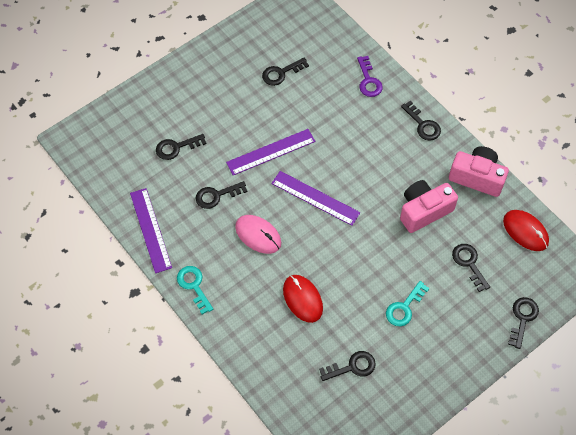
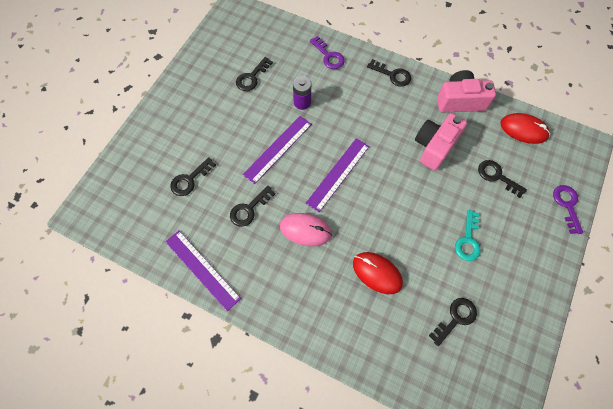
camera: 25 degrees left, 5 degrees up
(194, 286) = (271, 307): turquoise key -> none
(315, 198) = (338, 174): purple ruler -> purple ruler turned 60 degrees counterclockwise
(317, 117) = (302, 102): none -> purple battery
(522, 319) = (567, 205): black key -> purple key

